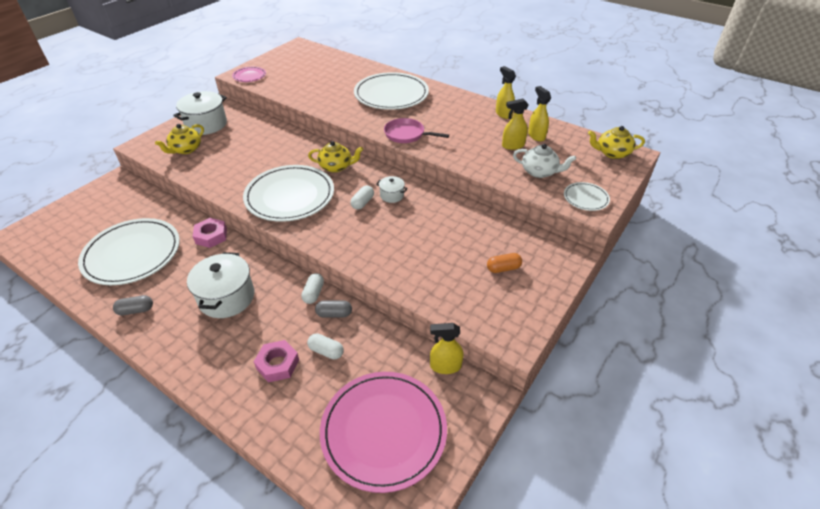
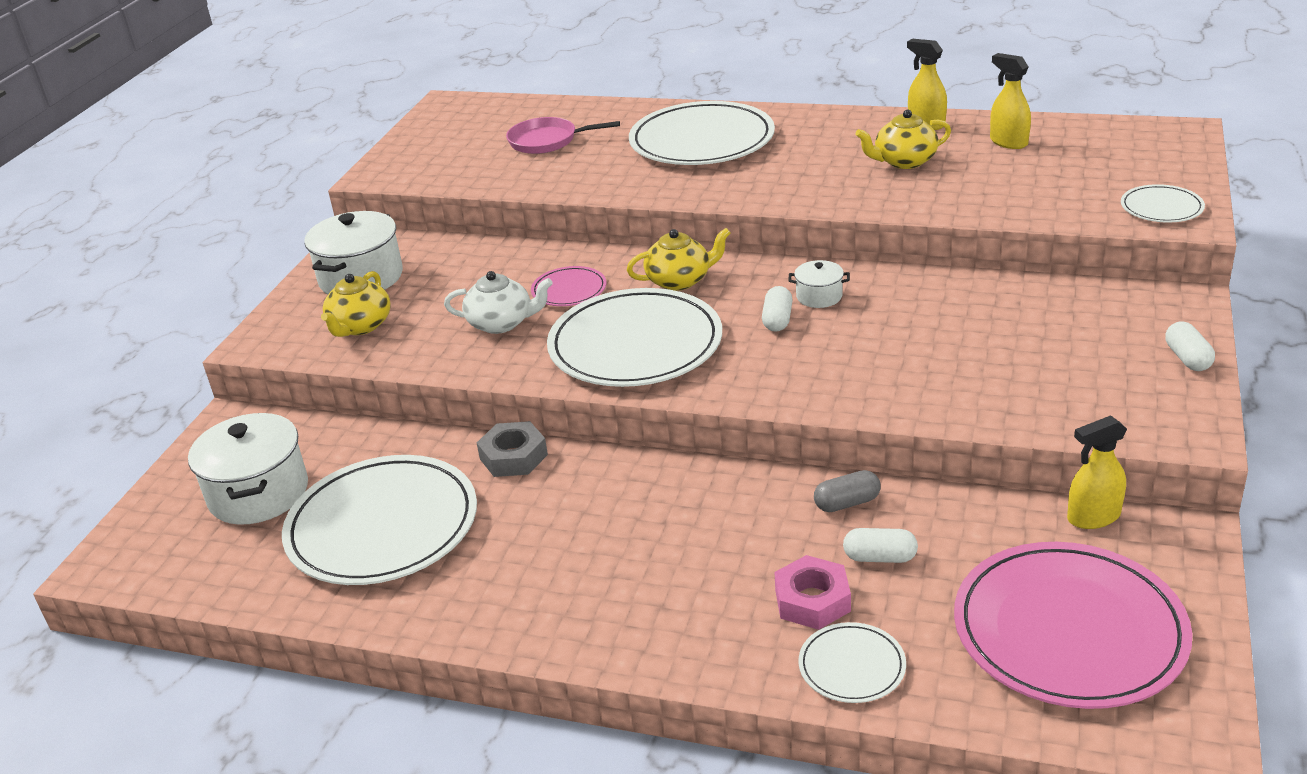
camera: 15 degrees left, 10 degrees down
(136, 310) = (475, 605): grey capsule -> none
(211, 236) = (513, 457): pink nut -> grey nut
(227, 297) = (631, 537): white pot -> white pot (258, 493)
(249, 76) = (399, 173): pink plate -> pink plate (569, 290)
(267, 410) = (852, 666): none -> white plate
(313, 293) = (784, 485): white capsule -> white capsule (1187, 358)
(407, 134) = (787, 192): pink pan -> pink pan (547, 141)
(503, 268) = (1094, 346): orange capsule -> none
(512, 145) = (982, 165): yellow spray bottle -> none
(539, 172) = (1058, 190): white teapot -> white teapot (501, 323)
(612, 153) = (1149, 137): yellow teapot -> yellow teapot (904, 161)

